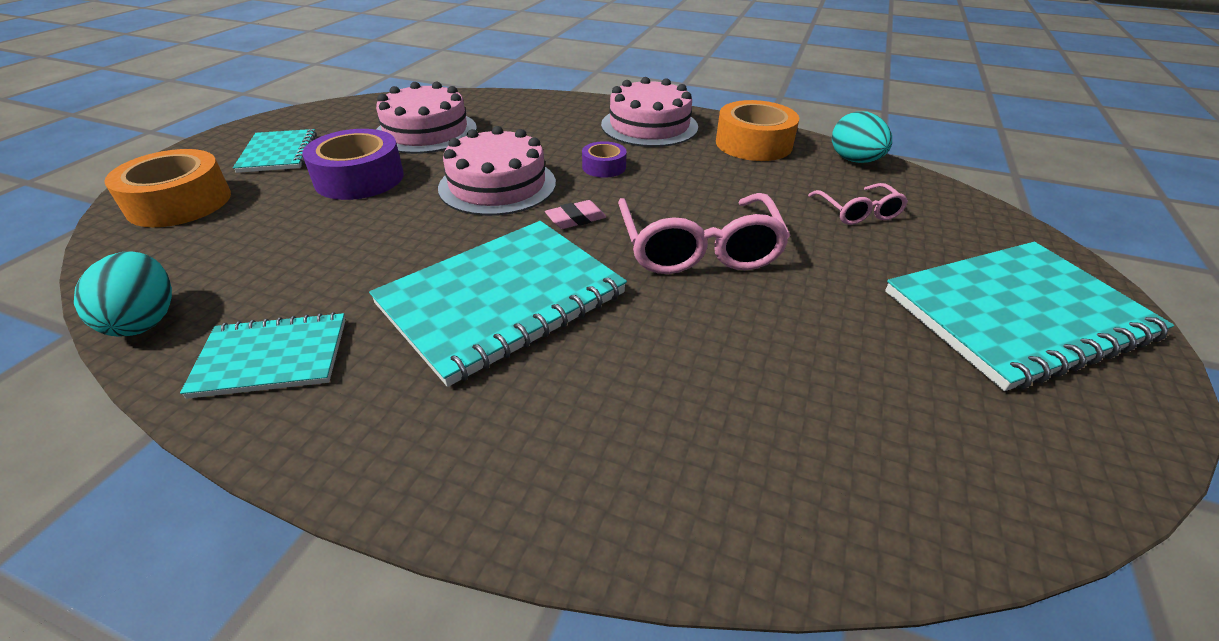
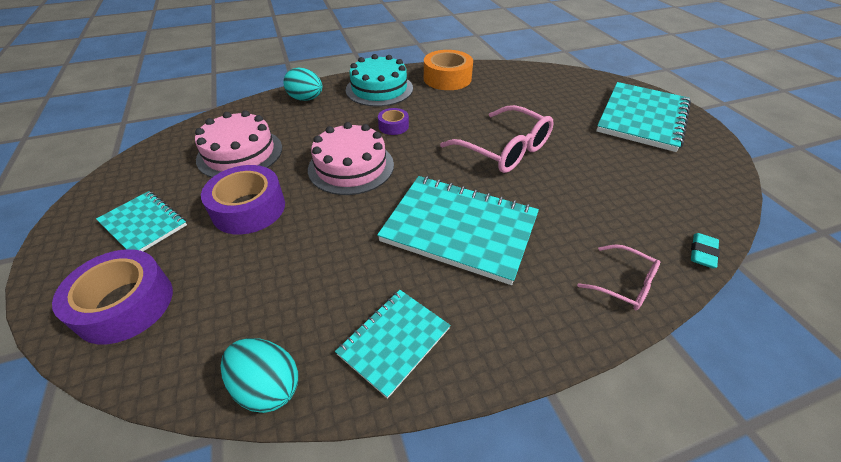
camera: 40 degrees left, 5 degrees up
(179, 202) = (125, 304): orange tape -> purple tape
(502, 299) = (459, 229): turquoise notebook -> turquoise notebook turned 75 degrees counterclockwise
(576, 219) = (426, 164): pink eraser -> none
(649, 126) = (379, 89): pink cake -> turquoise cake
(799, 554) = (702, 253): none -> turquoise eraser
(854, 160) = (502, 69): turquoise egg -> turquoise egg (306, 99)
(858, 212) = (538, 97): pink glasses -> pink glasses (624, 284)

